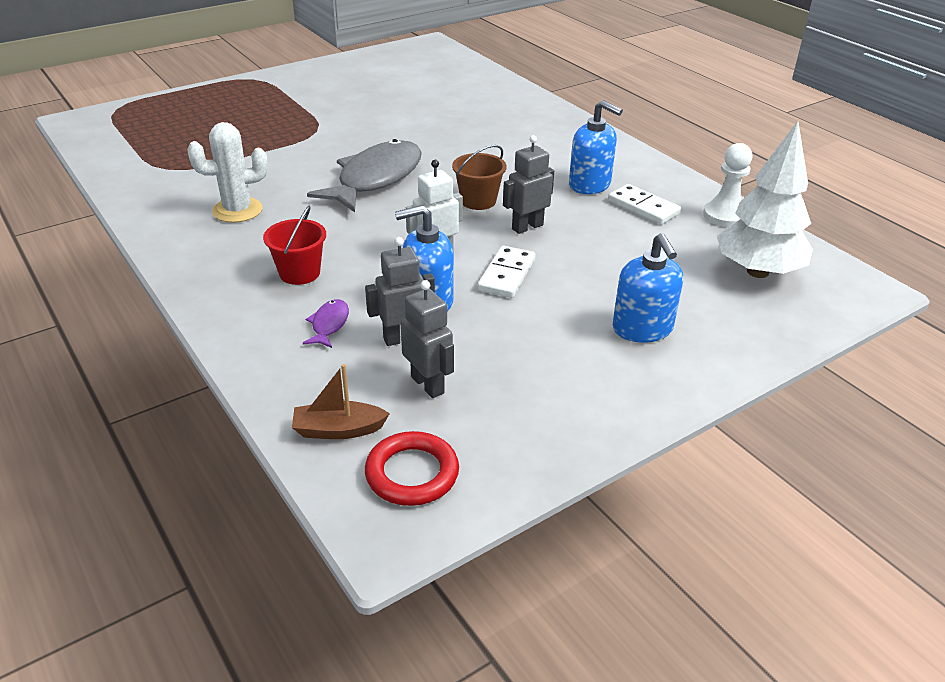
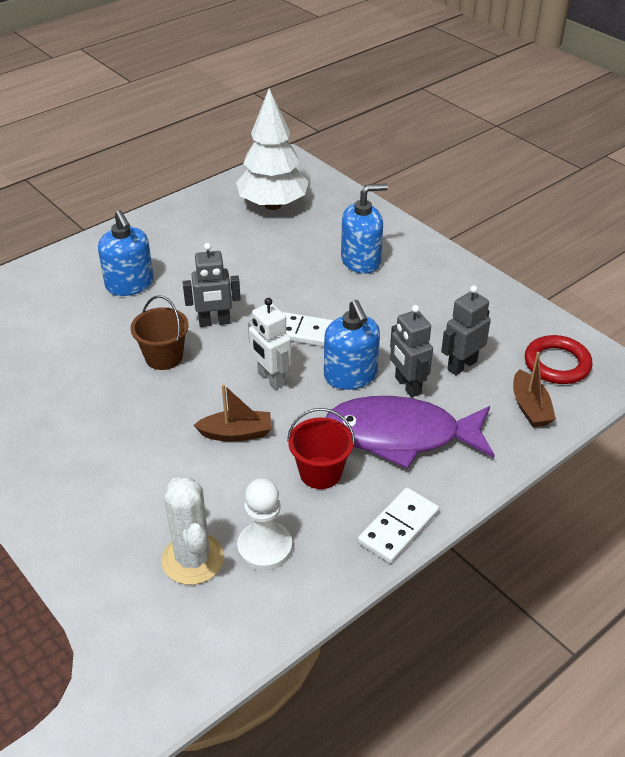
camera: 95 degrees left, 5 degrees up
(329, 324) = (400, 435): purple fish -> purple fish, size x2.41
(366, 233) = (236, 433): none -> brown boat
(376, 178) = (111, 443): grey fish -> none
(527, 227) = (214, 322): grey robot -> grey robot turned 60 degrees counterclockwise
(590, 185) = (130, 284): blue soap dispenser -> blue soap dispenser turned 120 degrees clockwise
(643, 207) = (174, 254): white domino -> white domino (398, 527)
(725, 216) = (187, 213): white pawn -> white pawn (264, 547)

